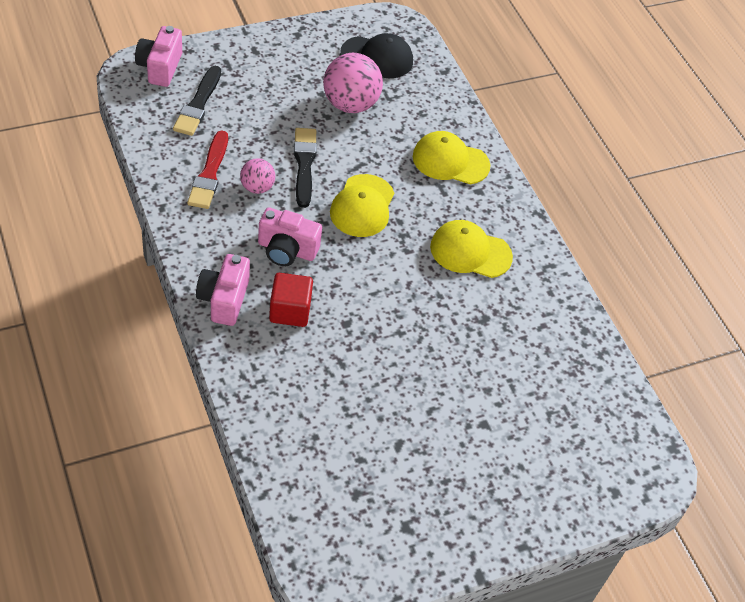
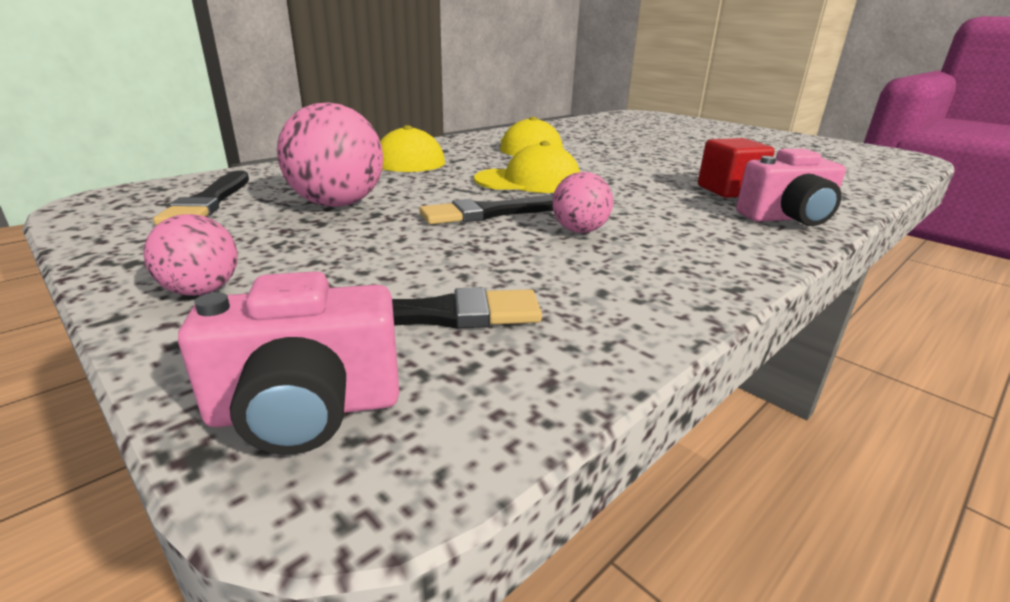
camera: 105 degrees left, 25 degrees down
(209, 174) = (602, 266): red brush -> none
(255, 51) = (202, 291): none -> pink ball
(287, 250) = (654, 202): pink camera -> none
(377, 57) = (209, 202): black cap -> black brush

